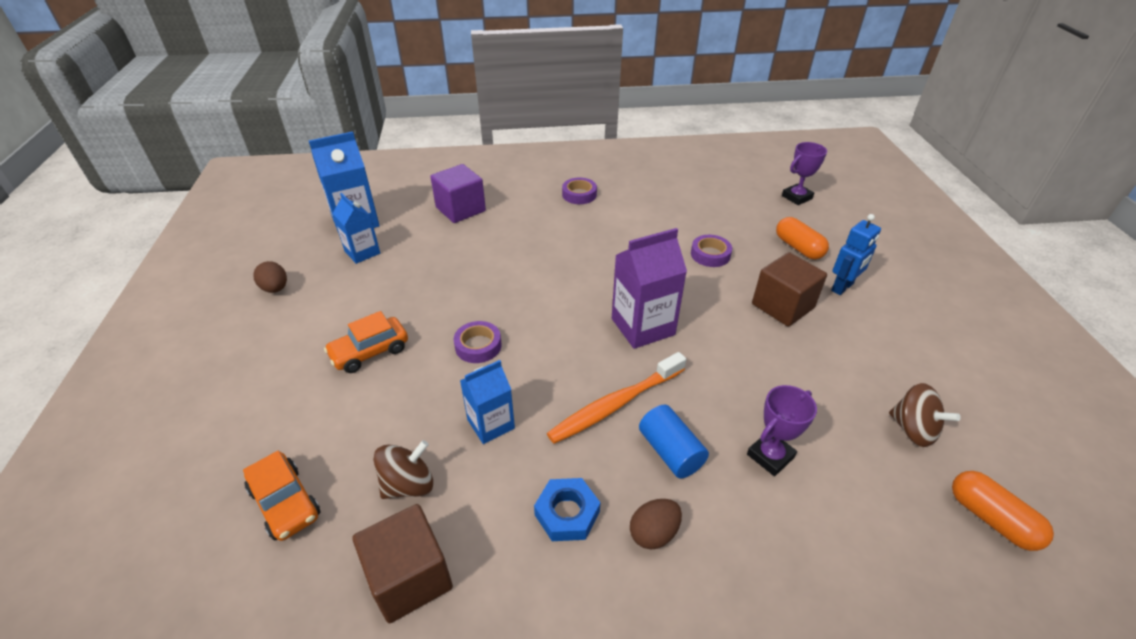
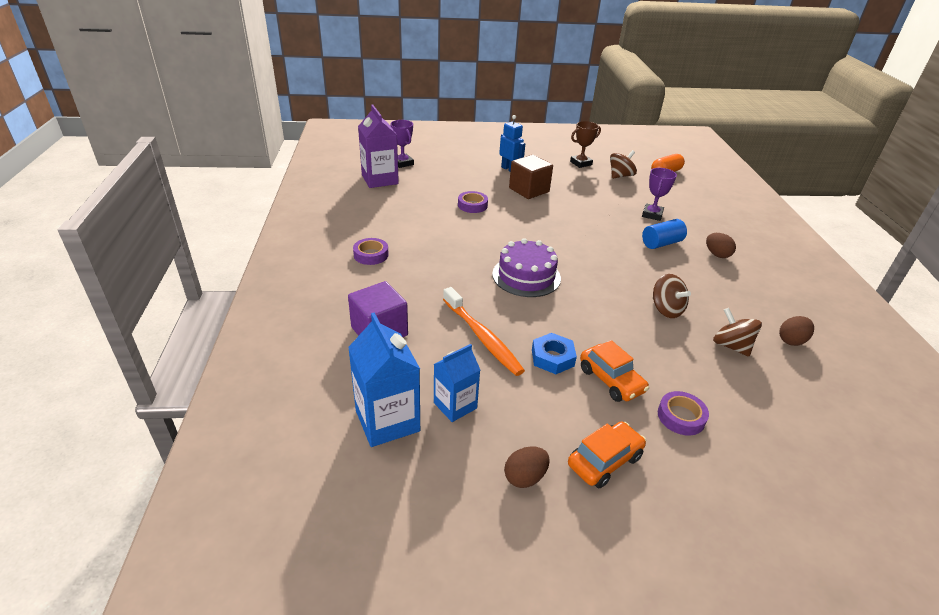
camera: 90 degrees left, 5 degrees down
(285, 503) = (776, 409): orange car -> orange car (604, 461)
(410, 577) = (791, 341): brown cube -> brown egg
(478, 346) = (590, 316): purple tape -> purple tape (681, 417)
(491, 424) = (666, 309): blue carton -> brown spinning top
(555, 297) = (526, 276): none -> purple cake
(567, 513) = (719, 281): blue nut -> blue nut (552, 358)
(615, 405) = (632, 258): orange toothbrush -> orange toothbrush (482, 337)
(643, 326) = (556, 241): purple carton -> purple carton (380, 179)
(770, 456) = (652, 214): purple trophy -> purple trophy turned 60 degrees clockwise
(798, 247) = (466, 174): orange capsule -> none
(930, 375) = (581, 163): none -> brown trophy

